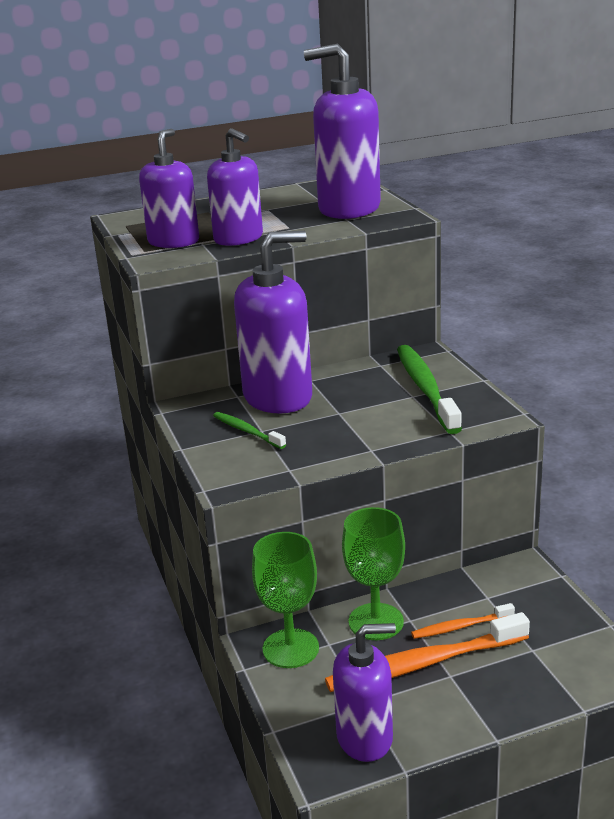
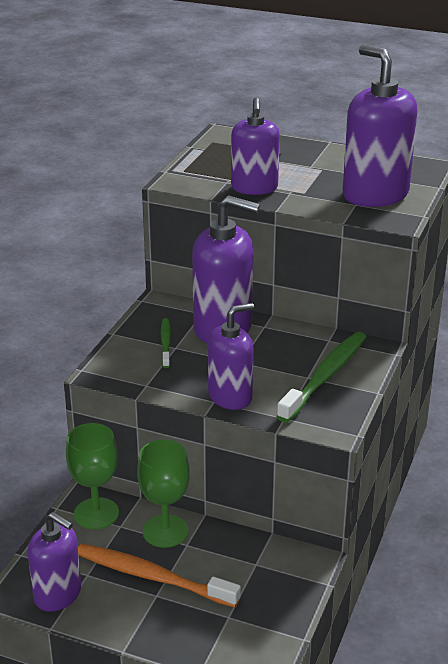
camera: 40 degrees right, 5 degrees up
(174, 242) = (213, 171): purple soap dispenser -> purple soap dispenser (230, 396)
(460, 627) = (208, 570): orange toothbrush -> none

